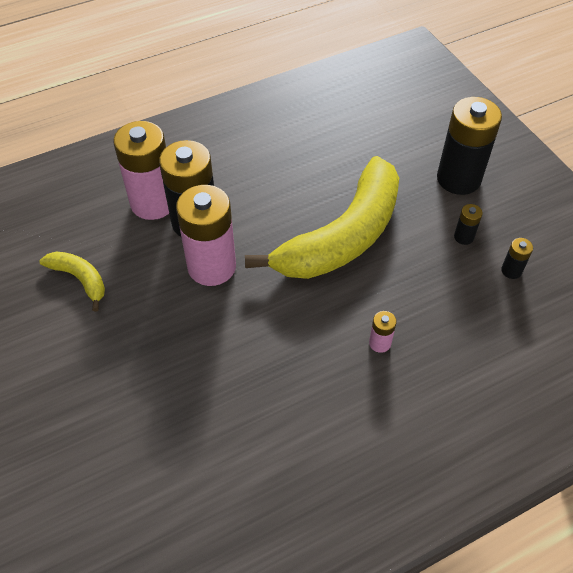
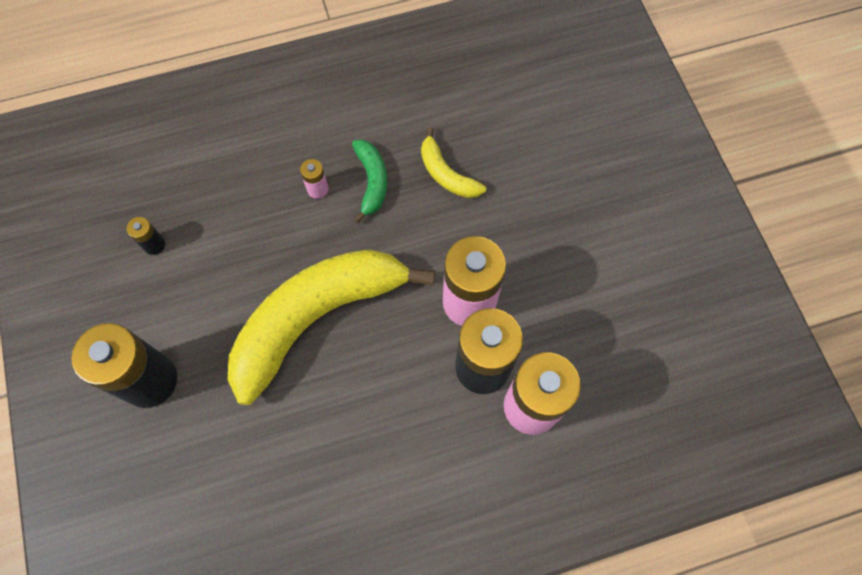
camera: 170 degrees left, 15 degrees up
(80, 279) = (613, 310): yellow banana -> yellow banana (446, 174)
(327, 359) = (371, 181): none -> green banana
(463, 237) = (183, 295): black battery -> none

